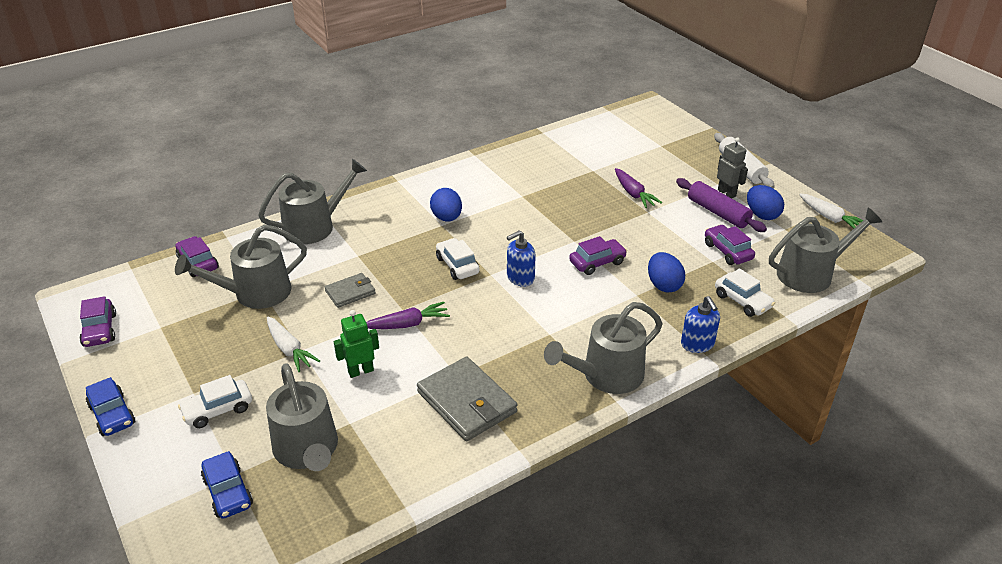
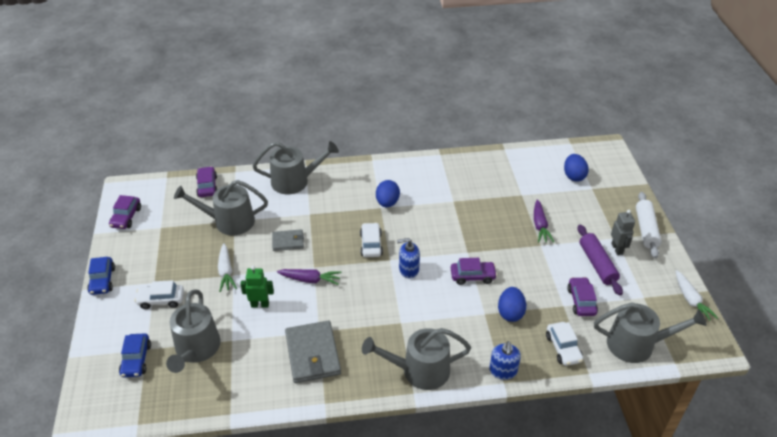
camera: 25 degrees right, 5 degrees up
(762, 215) = (633, 278): blue egg -> blue egg (573, 176)

